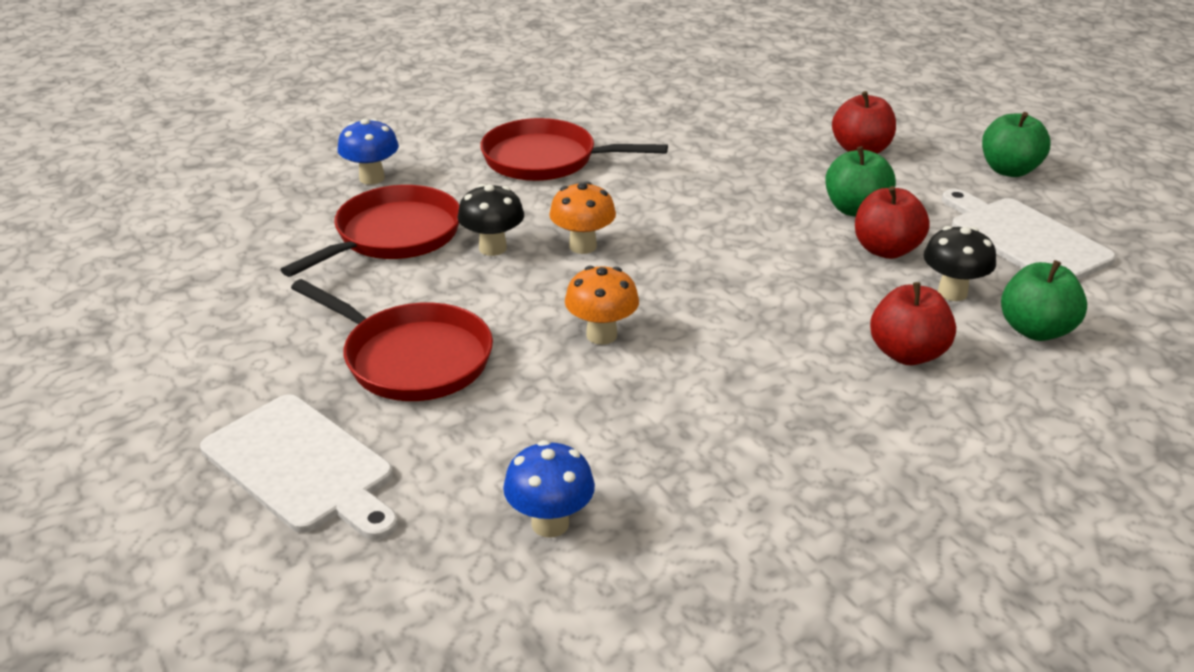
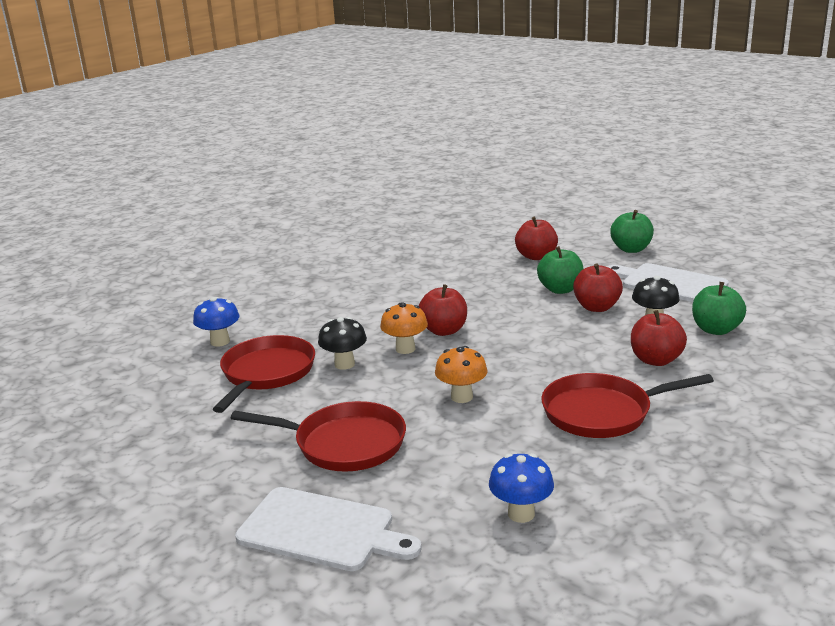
camera: 20 degrees left, 10 degrees down
(546, 160) = (337, 304): red pan -> red pan (602, 412)
(651, 232) = (444, 331): none -> red apple

